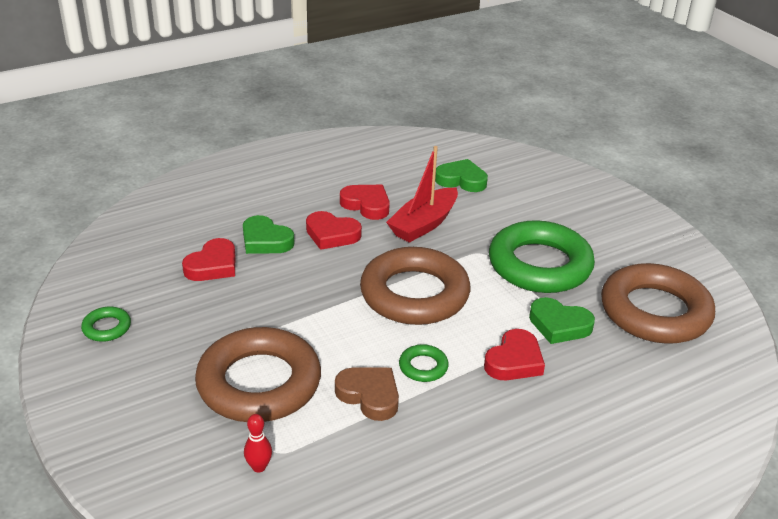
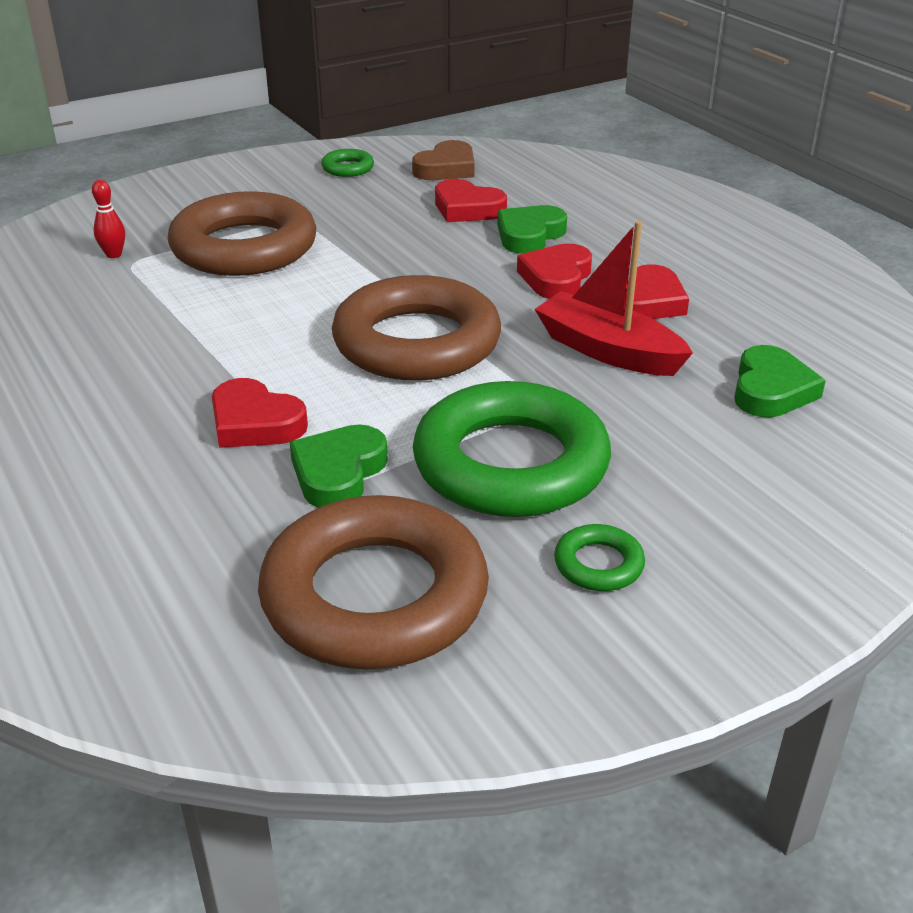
camera: 90 degrees right, 0 degrees up
(369, 396) = (207, 312): brown heart -> brown heart (446, 168)
(423, 367) = (254, 348): green ring -> green ring (598, 564)

